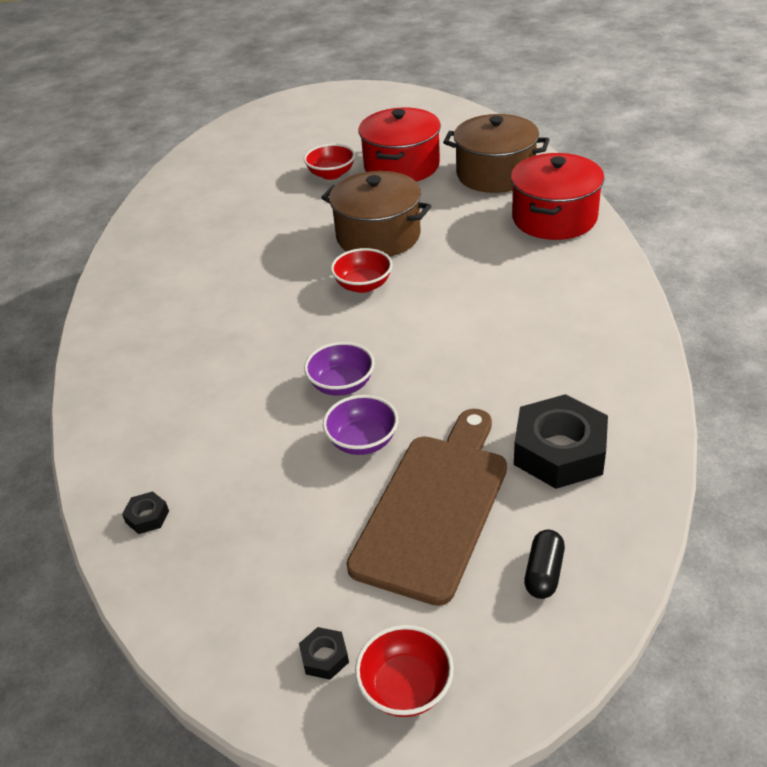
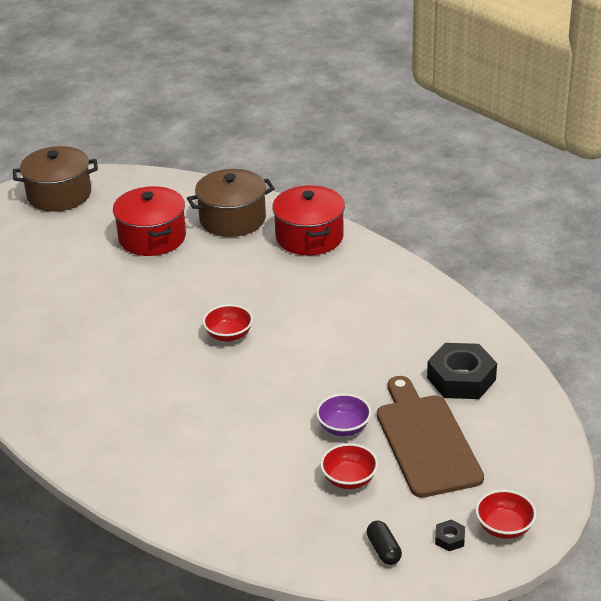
camera: 40 degrees left, 5 degrees down
(147, 517) = (261, 533): black nut -> none
(331, 174) = (102, 264): red bowl -> red bowl (349, 479)
(342, 385) = (291, 403): purple bowl -> none
(378, 236) = (198, 297): brown pot -> brown pot (59, 195)
(543, 573) = (515, 442): black capsule -> black capsule (383, 550)

